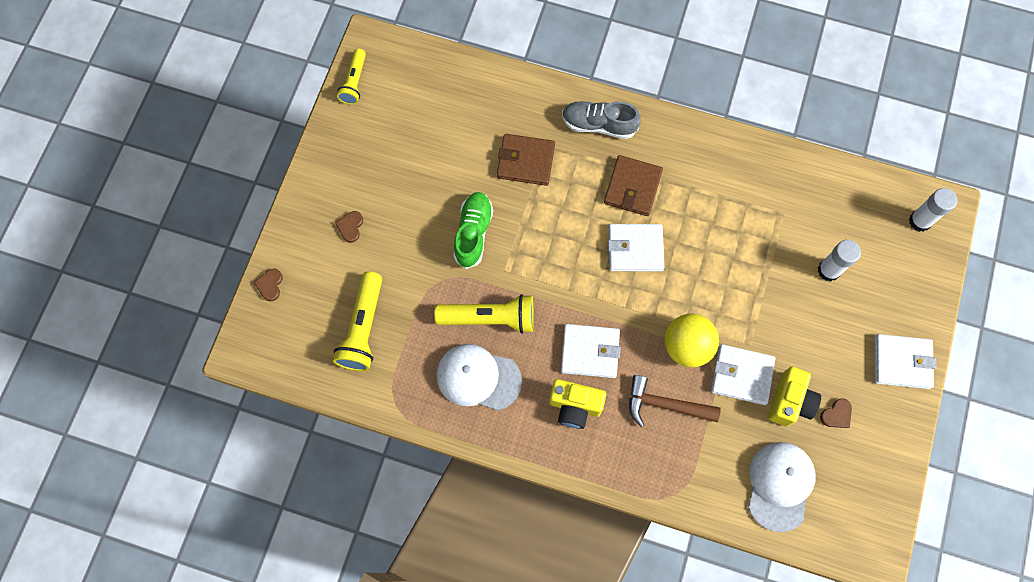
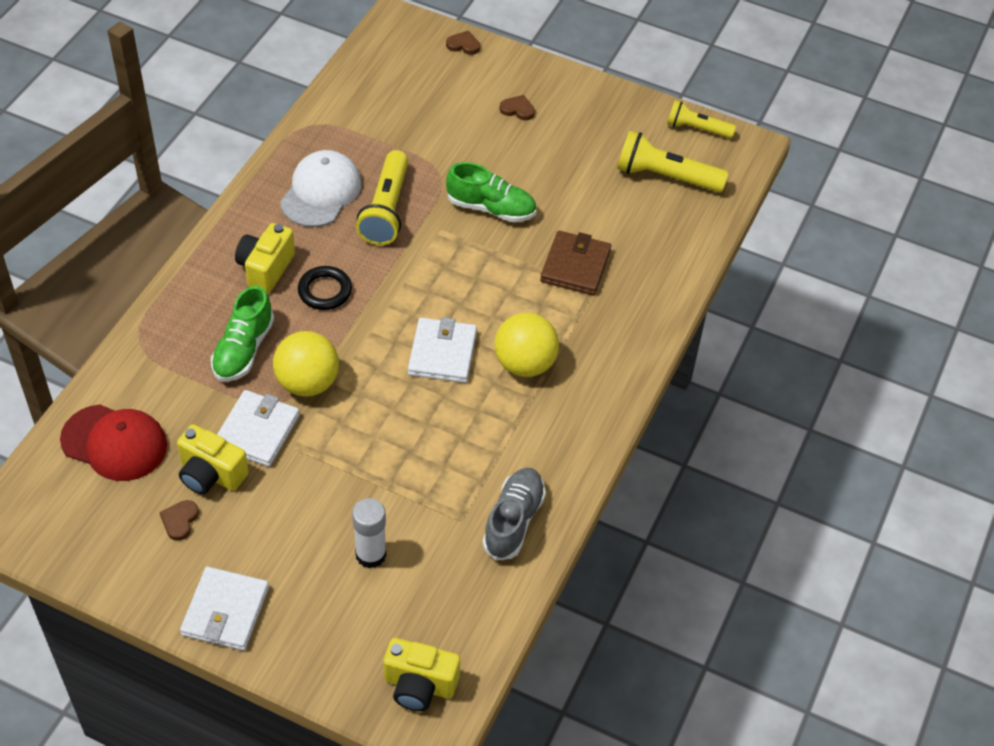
camera: 95 degrees right, 20 degrees down
(363, 328) = (399, 109): yellow flashlight -> yellow flashlight (666, 177)
(590, 352) = (325, 291): white wallet -> black ring
(599, 125) = (616, 343): grey shoe -> grey shoe (513, 521)
(632, 187) = (525, 364): brown wallet -> yellow ball
(664, 405) = (243, 349): brown hammer -> green shoe
(780, 485) = (114, 443): white cap -> red cap
(836, 415) = (180, 521): brown heart -> brown heart turned 45 degrees clockwise
(919, 221) = (419, 685): white glue stick -> yellow camera

